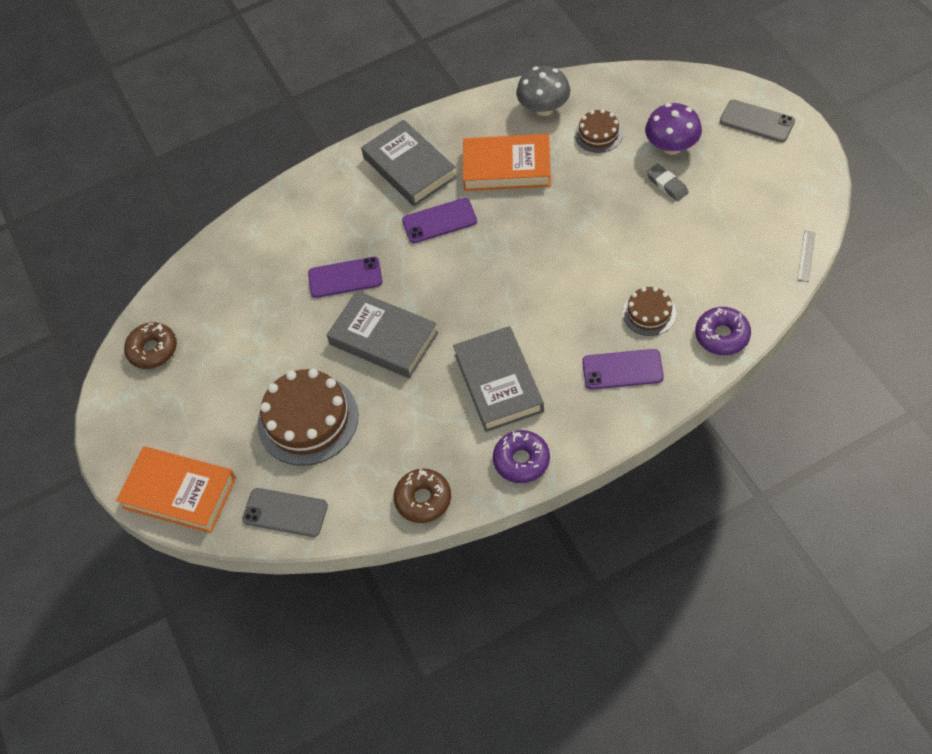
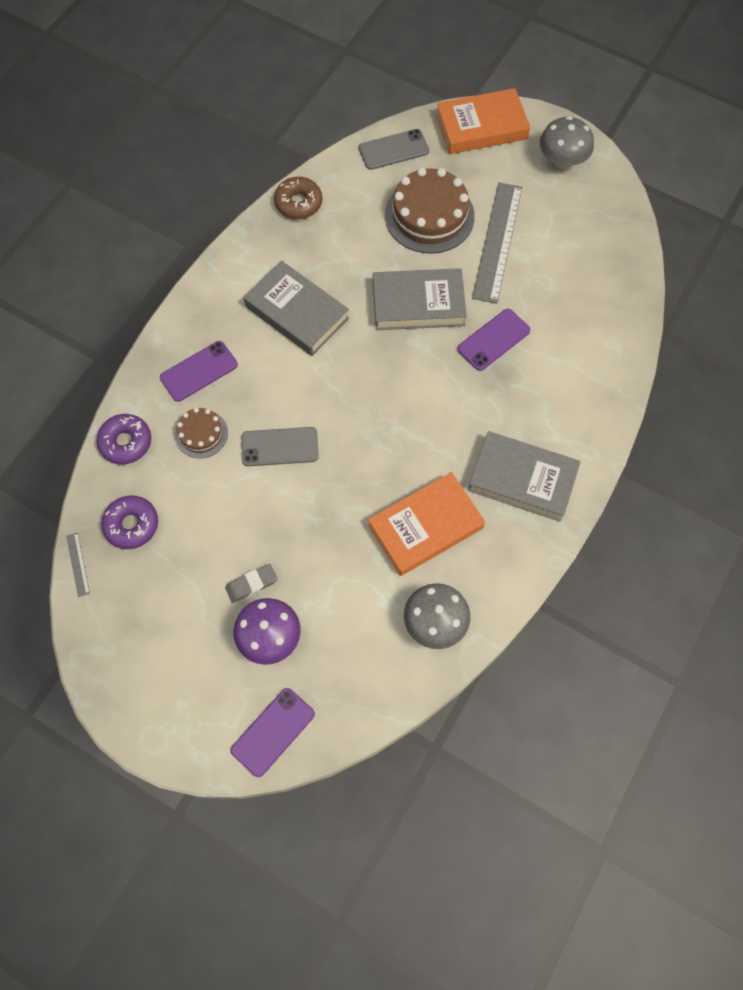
camera: 140 degrees right, 10 degrees up
(140, 414) = (562, 160): none -> grey mushroom
(153, 350) = (599, 207): brown donut -> none
(268, 362) = (497, 241): none -> grey ruler
(439, 221) = (450, 435): purple phone -> purple phone (273, 732)
(521, 460) = (241, 263): purple donut -> purple donut (132, 525)
(598, 134) = (356, 616): brown cake -> none
(667, 184) = (251, 584): grey eraser -> grey eraser turned 45 degrees counterclockwise
(757, 121) = (192, 719): grey phone -> grey phone (280, 447)

